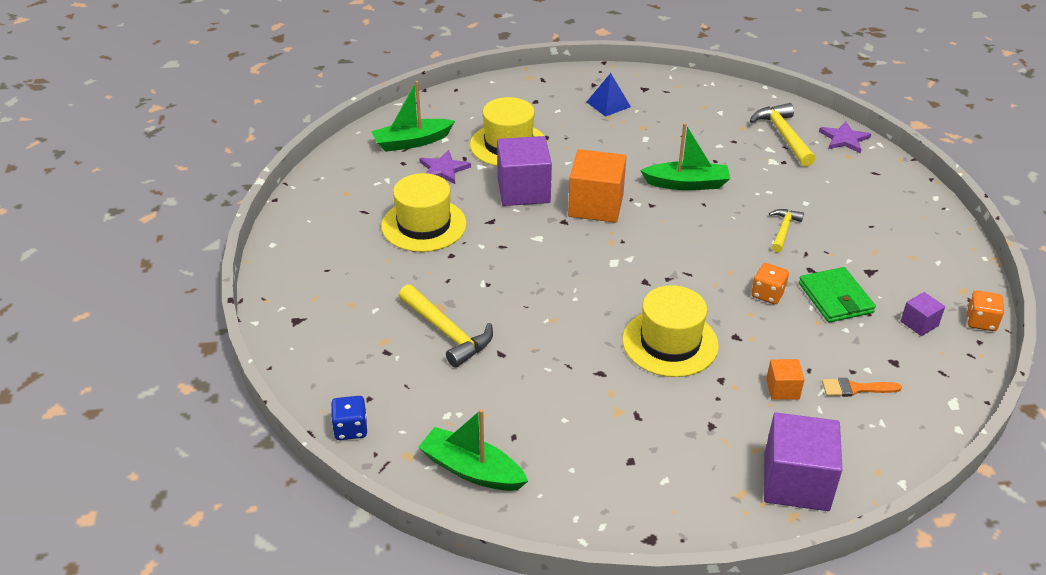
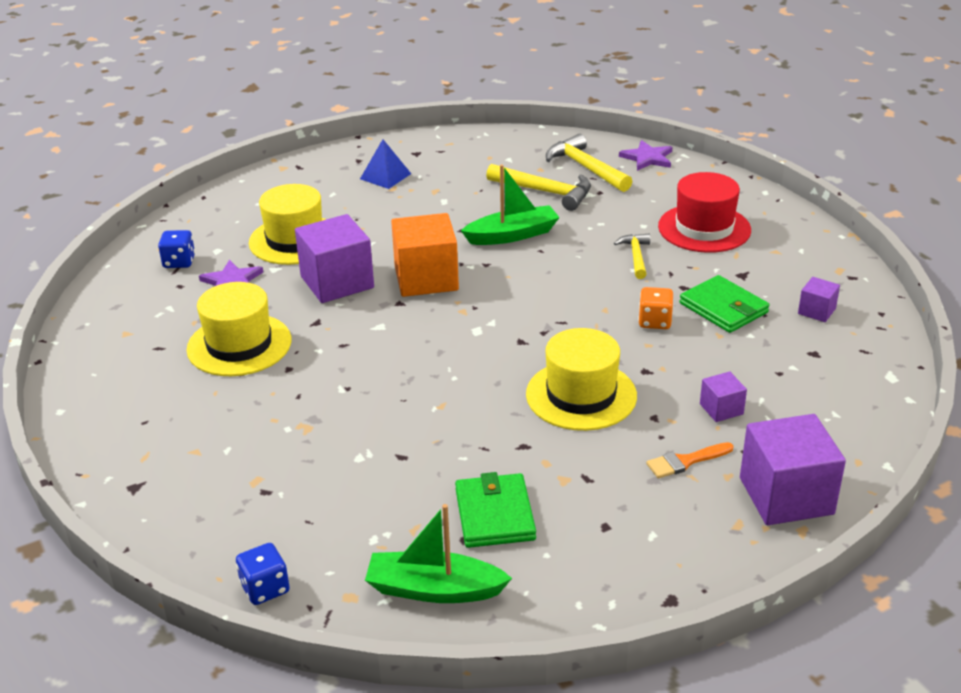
camera: 20 degrees left, 5 degrees down
(412, 142) = (179, 262): green boat -> blue dice
(447, 332) = (327, 451): yellow hammer -> yellow hammer (545, 192)
(548, 424) = (494, 514): none -> green wallet
(782, 389) = (721, 409): orange cube -> purple cube
(855, 388) = (792, 388): orange brush -> orange brush (685, 461)
(859, 219) = (704, 228): none -> red hat
(980, 322) = (872, 294): orange dice -> none

